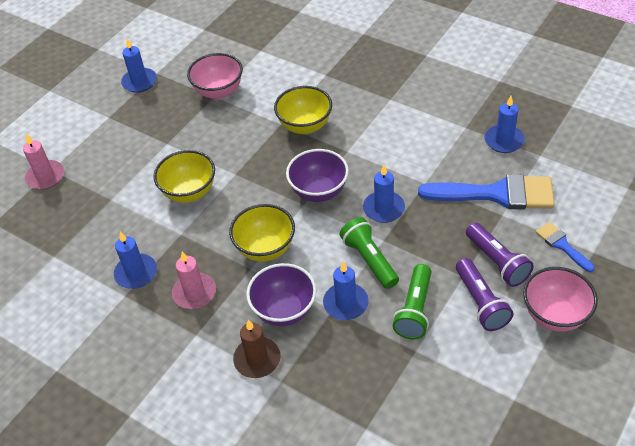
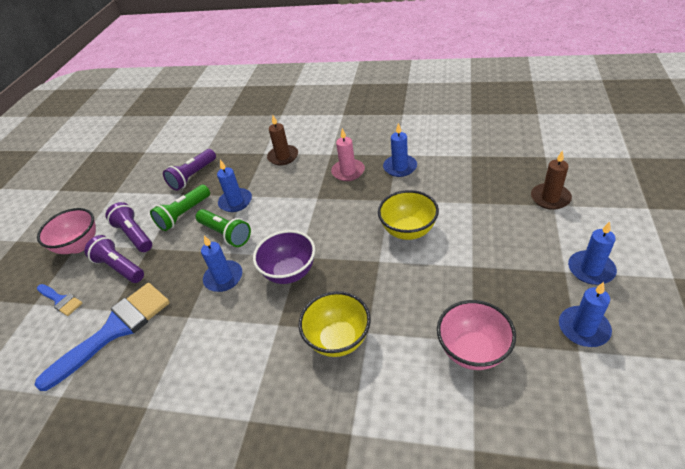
camera: 160 degrees right, 5 degrees down
(45, 177) = (550, 198): pink candle -> brown candle
(265, 248) = (313, 213): yellow bowl -> none
(284, 310) = (278, 184): purple bowl -> none
(393, 379) = (193, 176): none -> purple flashlight
(415, 310) = (184, 214): green flashlight -> green flashlight turned 135 degrees counterclockwise
(496, 194) = (115, 330): blue brush -> blue brush turned 150 degrees clockwise
(504, 141) = (100, 402): blue candle -> blue candle (591, 269)

